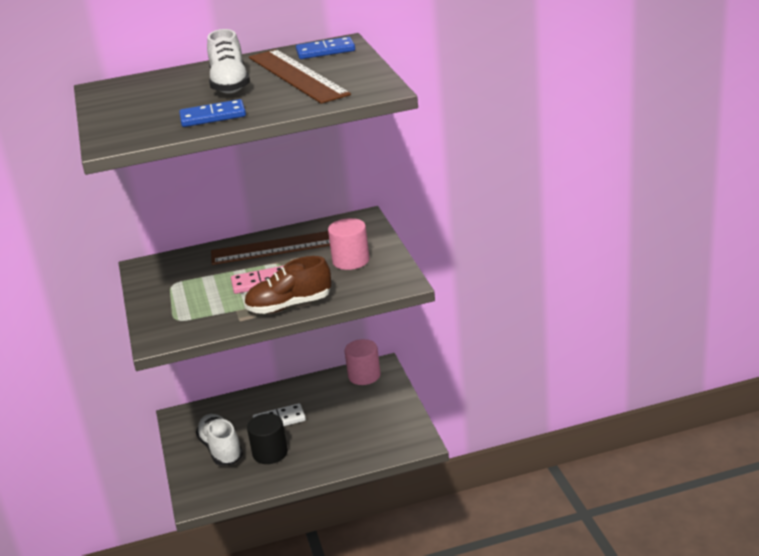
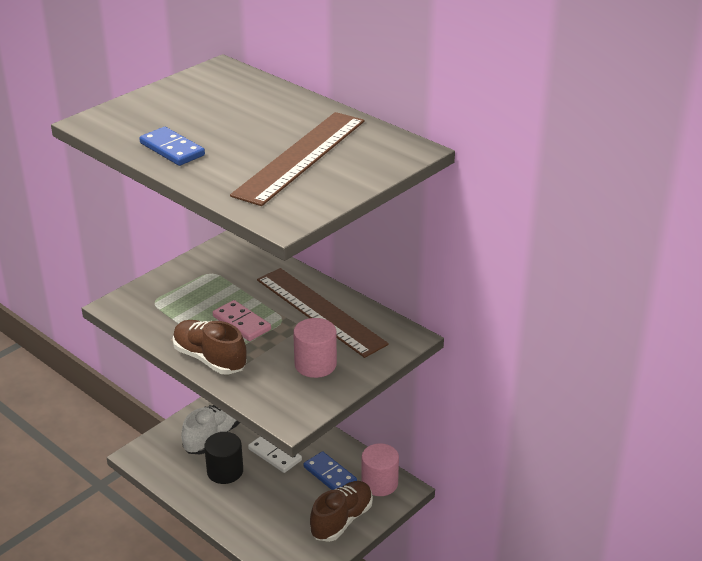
camera: 55 degrees right, 5 degrees up
(230, 85) = (257, 129): white shoe -> none
(325, 51) = (380, 150): blue domino -> blue domino (330, 475)
(384, 405) = (341, 520): none -> brown shoe

